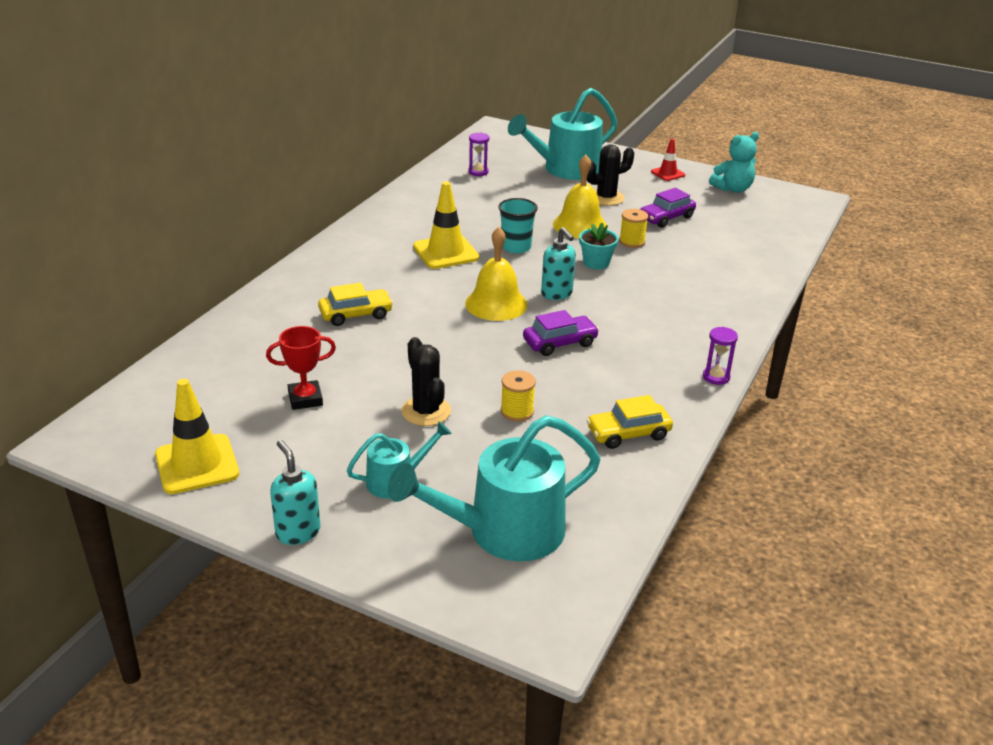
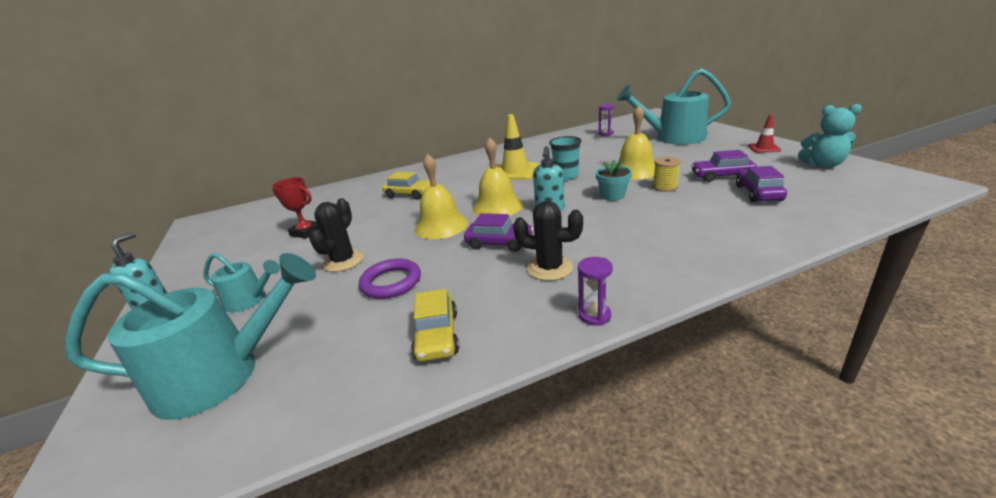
camera: 45 degrees right, 5 degrees down
(197, 464) = (205, 250): yellow traffic cone -> none
(469, 342) = (441, 226): none -> yellow bell
(503, 532) = (222, 375): turquoise watering can -> turquoise watering can turned 150 degrees clockwise
(517, 411) = (391, 282): yellow spool -> purple ring
(606, 198) = (683, 157): black cactus -> black cactus (549, 268)
(628, 433) = (437, 335): yellow car -> yellow car turned 120 degrees counterclockwise
(713, 232) = (758, 193): none -> purple car

